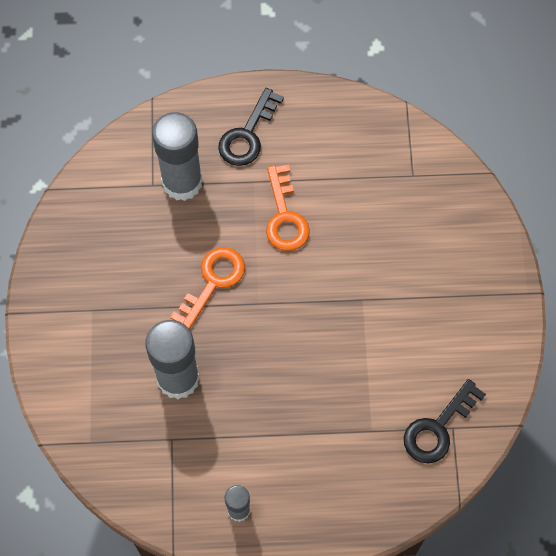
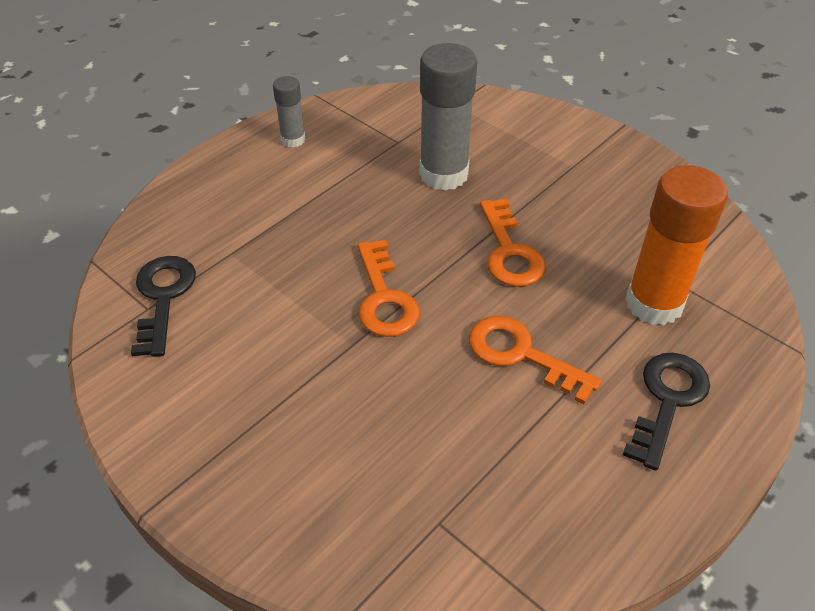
camera: 135 degrees right, 20 degrees down
(182, 182) = (654, 303): grey glue stick -> orange glue stick
(248, 135) = (667, 401): black key -> black key turned 45 degrees clockwise
(316, 314) = (384, 298): none -> orange key

